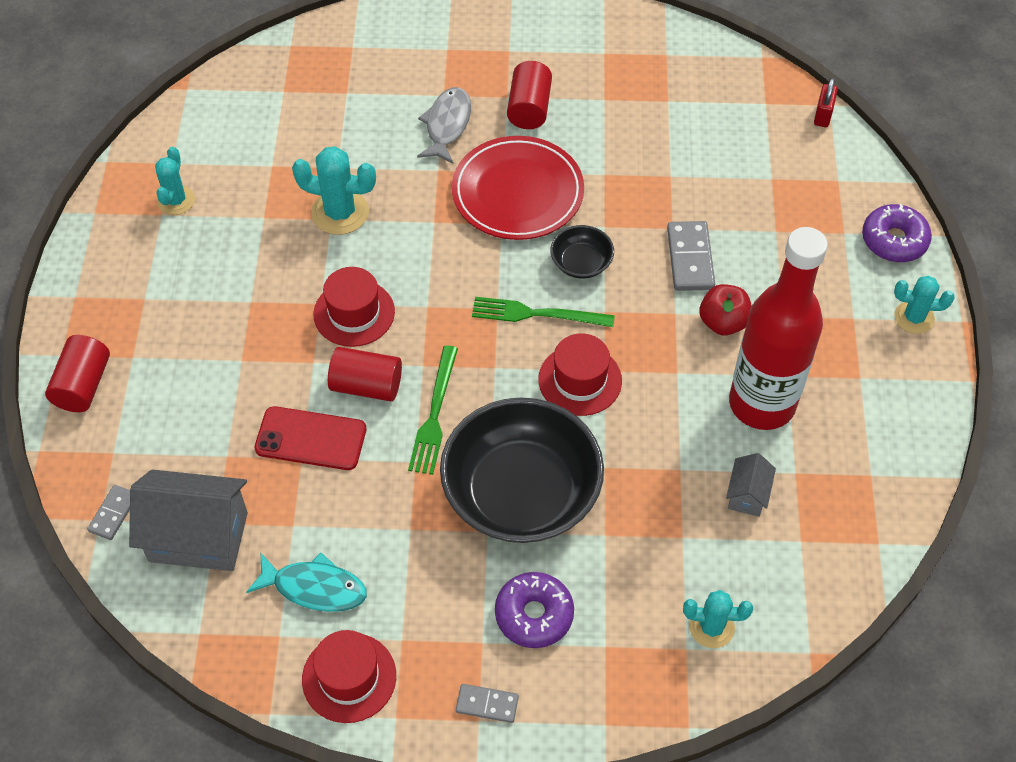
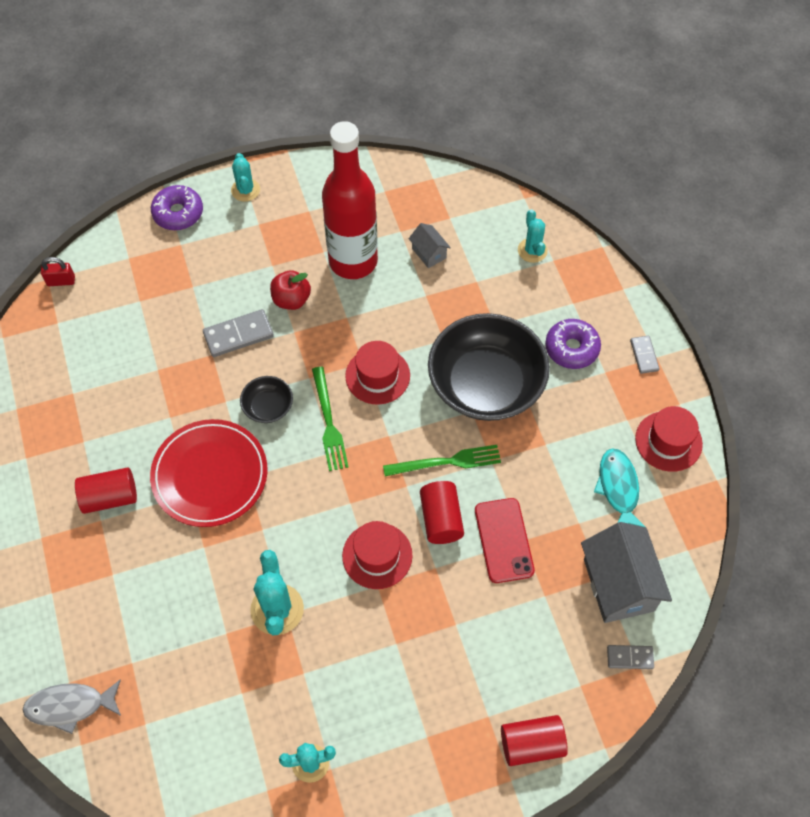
camera: 110 degrees left, 5 degrees up
(447, 125) = (148, 558): grey fish -> grey fish (70, 706)
(747, 495) = (429, 253): grey house -> grey house turned 60 degrees clockwise

